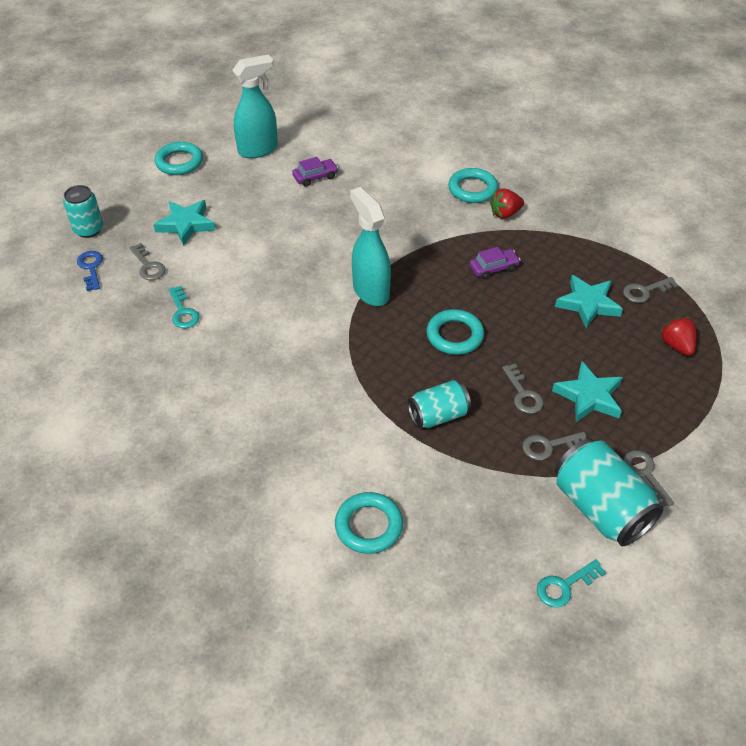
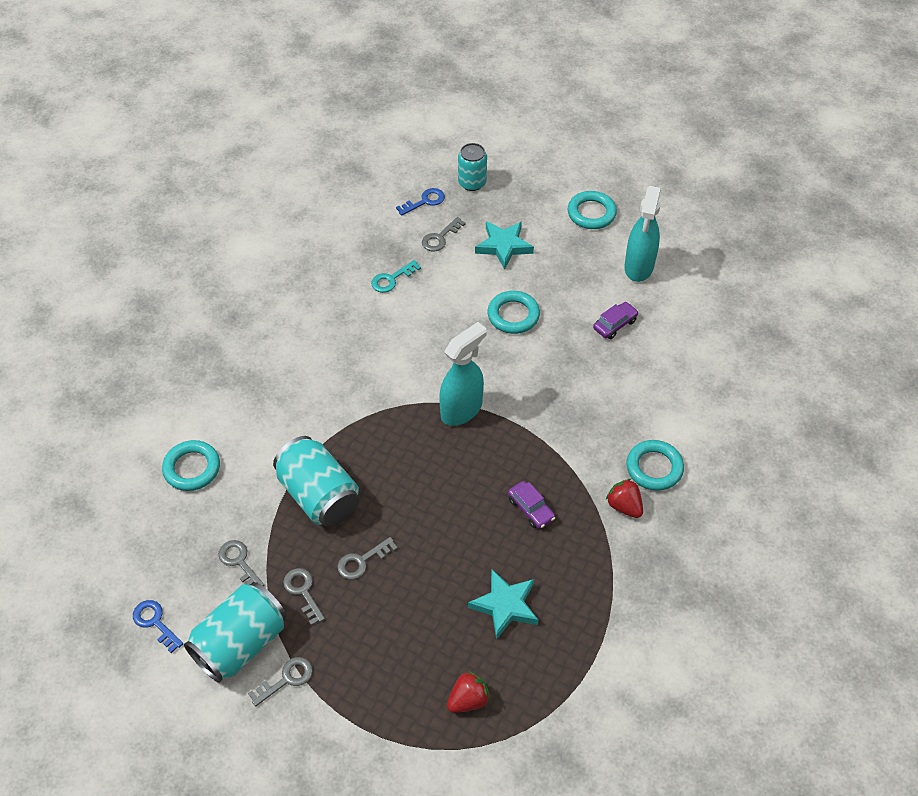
camera: 75 degrees right, 5 degrees up
(258, 149) = (638, 267): turquoise spray bottle -> turquoise spray bottle turned 60 degrees clockwise
(315, 177) = (615, 324): purple car -> purple car turned 90 degrees counterclockwise
(438, 415) = (319, 495): turquoise can -> turquoise can, size x1.61
(454, 335) = (423, 491): turquoise ring -> turquoise ring (513, 315)
(565, 586) = (155, 622): turquoise key -> blue key
(589, 396) = (373, 620): turquoise star -> none
(645, 291) = (544, 662): grey key -> grey key (239, 562)

